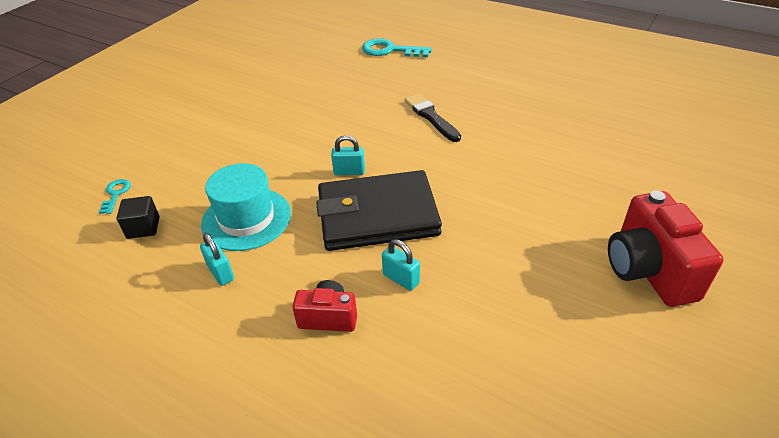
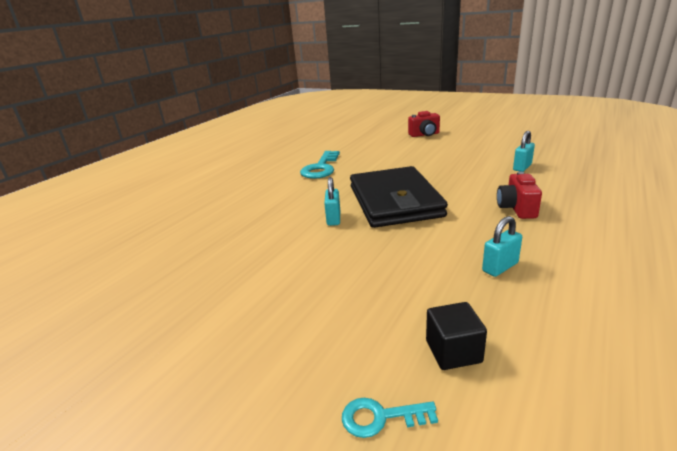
camera: 90 degrees left, 15 degrees down
(246, 219) = (414, 266): turquoise hat -> none
(390, 50) = (105, 218): turquoise key -> turquoise key (321, 168)
(401, 279) = (462, 188): turquoise padlock -> turquoise padlock (522, 167)
(431, 117) = (255, 190): black brush -> none
(648, 270) = (424, 135): red camera -> red camera, size x0.56

